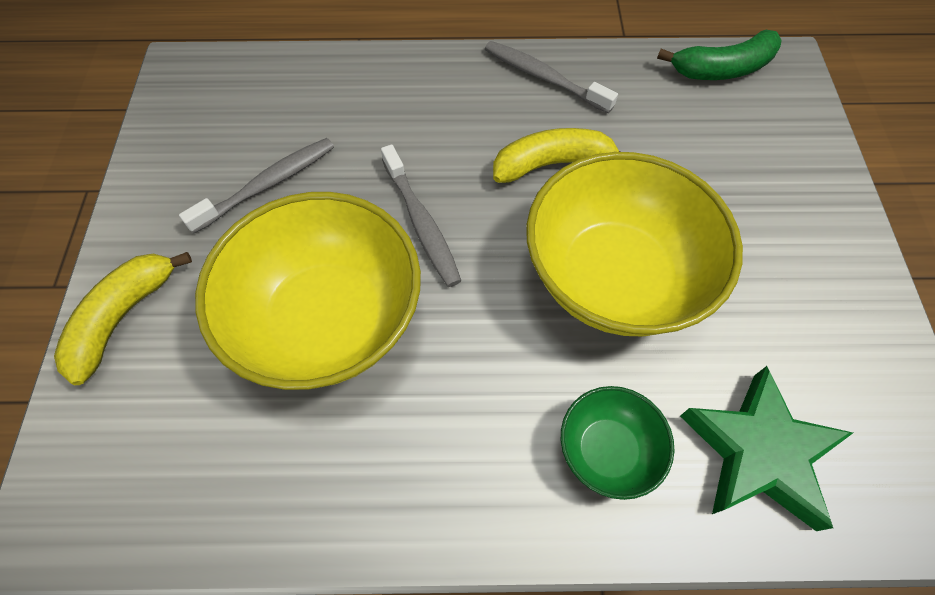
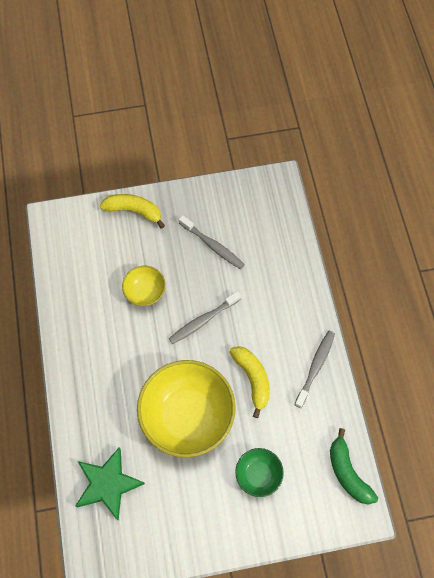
camera: 80 degrees right, 5 degrees up
(328, 320) = (145, 292): yellow bowl -> yellow bowl, size x0.49
(607, 450) = (101, 418): green bowl -> green bowl (258, 475)

